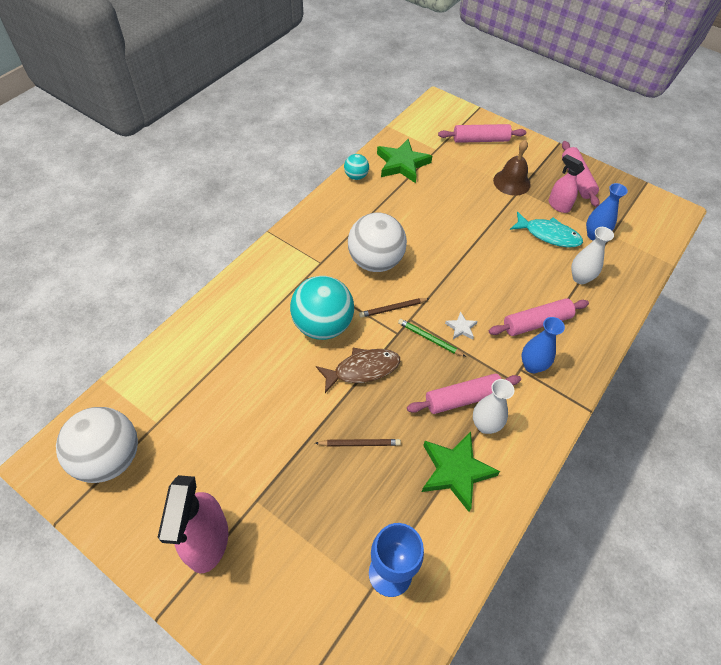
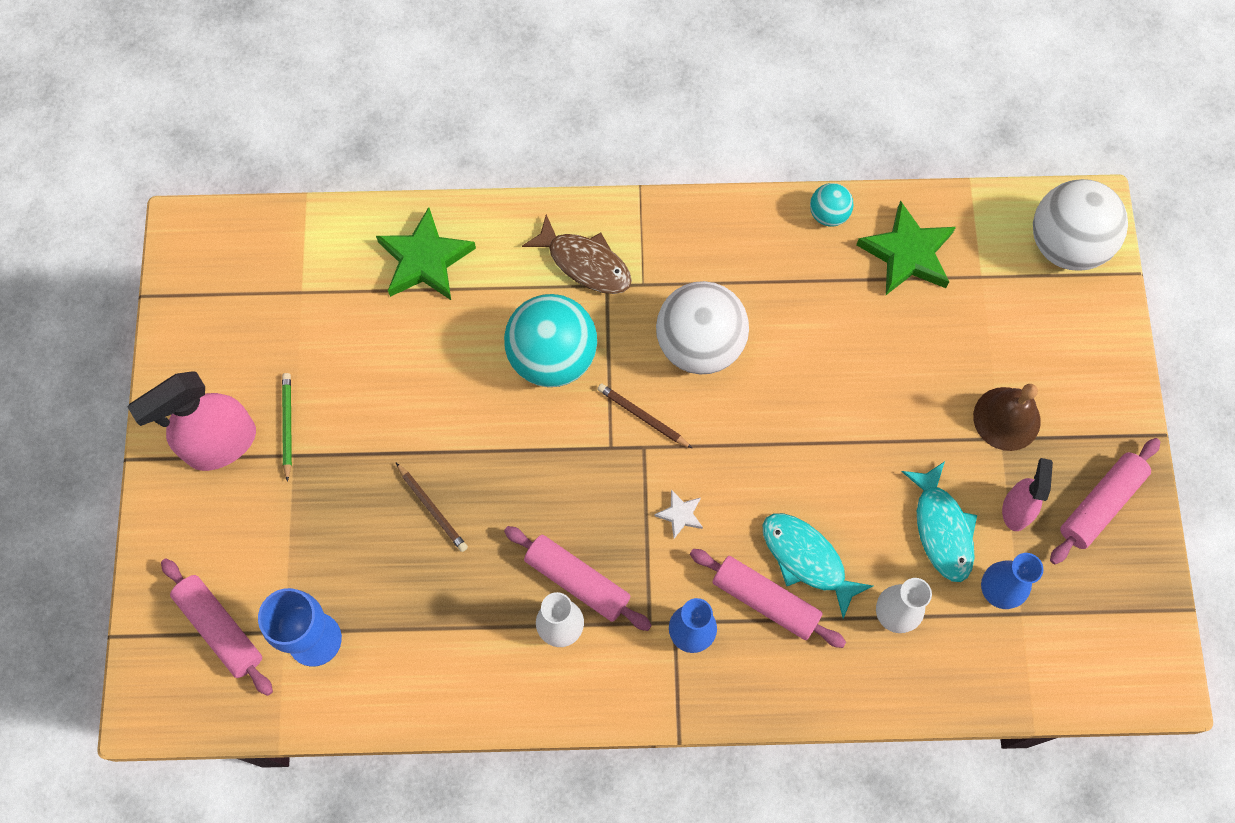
camera: 55 degrees right, 15 degrees up
(109, 458) = (233, 283): white ball -> white ball (1066, 244)
(362, 369) = (528, 444): brown fish -> brown fish (585, 263)
(429, 338) = (633, 488): green pencil -> green pencil (288, 425)
(455, 471) = (476, 632): green star -> green star (425, 260)
(480, 140) = (1060, 321): pink rolling pin -> pink rolling pin (220, 628)
(526, 292) = (807, 559): none -> turquoise fish

